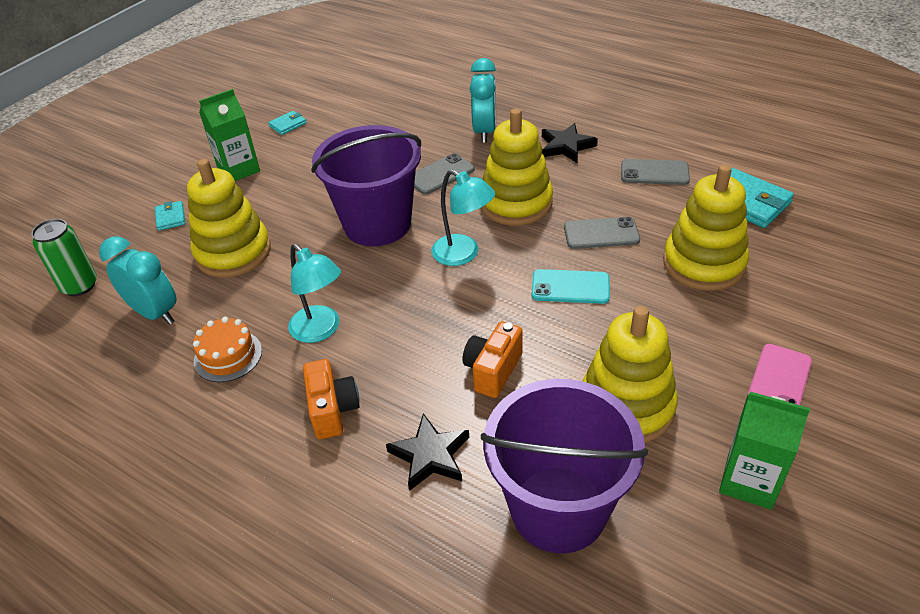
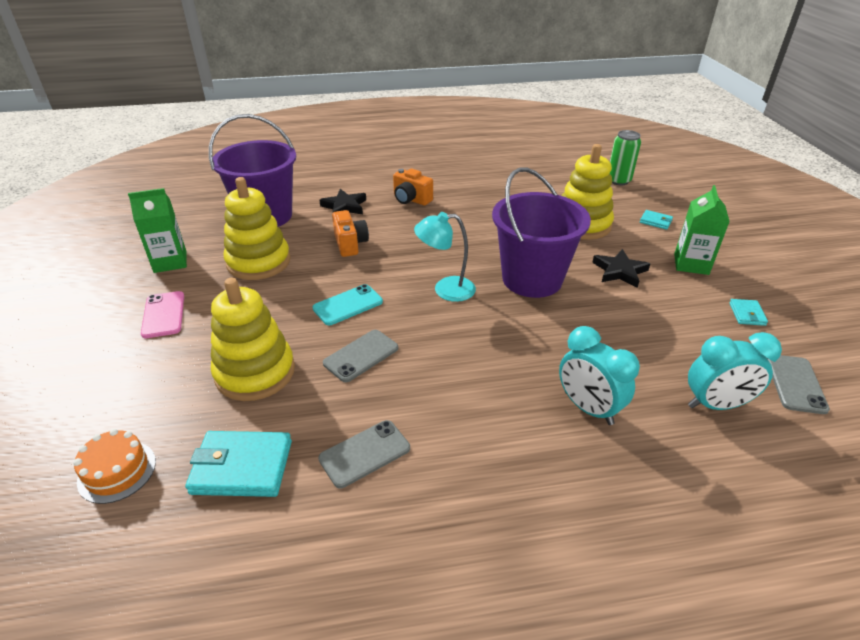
camera: 135 degrees right, 5 degrees down
(155, 313) = (559, 189): turquoise clock -> turquoise clock (715, 404)
(228, 356) = (493, 193): orange cake -> orange cake (117, 471)
(321, 330) = (467, 219): turquoise lamp -> none
(440, 174) = (552, 338): grey phone -> grey phone (795, 384)
(516, 203) = (458, 346): yellow stacking toy -> none
(566, 146) = (487, 437): black star -> black star (619, 271)

